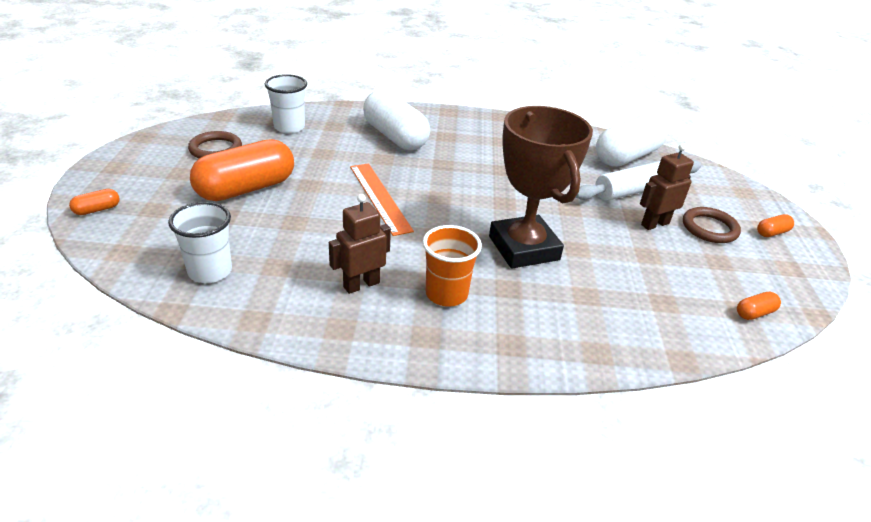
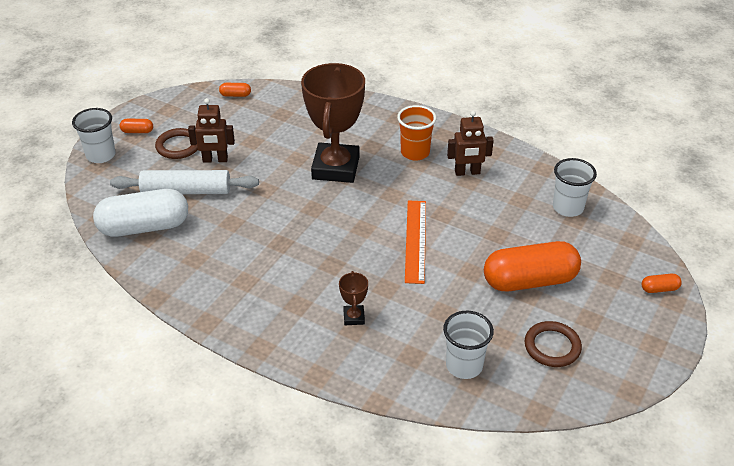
camera: 150 degrees left, 5 degrees up
(395, 137) = (354, 317): white capsule -> brown trophy
(758, 201) = (101, 155): none -> white cup

